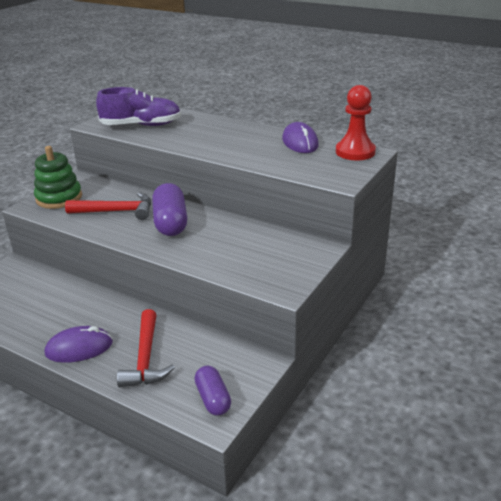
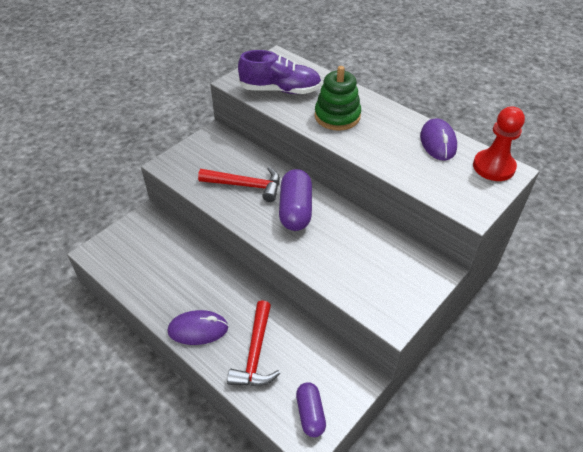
camera: 10 degrees right, 15 degrees up
(59, 198) = (194, 158): green stacking toy -> green stacking toy (337, 116)

